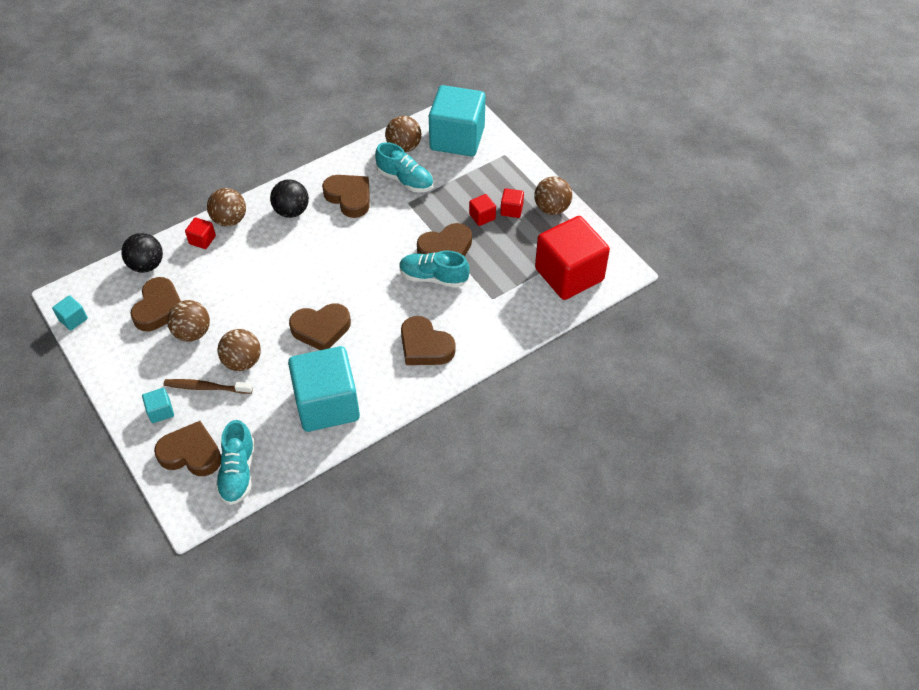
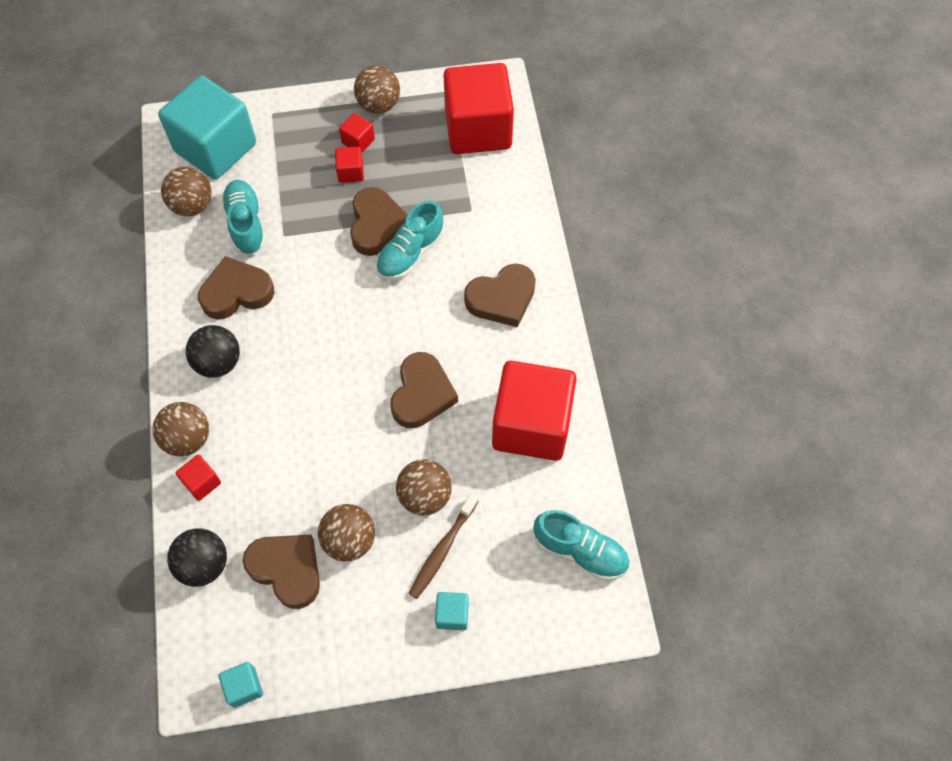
camera: 65 degrees left, 10 degrees up
(191, 453) = (530, 596): brown heart -> none
(327, 404) = (531, 425): turquoise cube -> red cube
(405, 180) = (246, 224): turquoise shoe -> turquoise shoe turned 75 degrees counterclockwise

